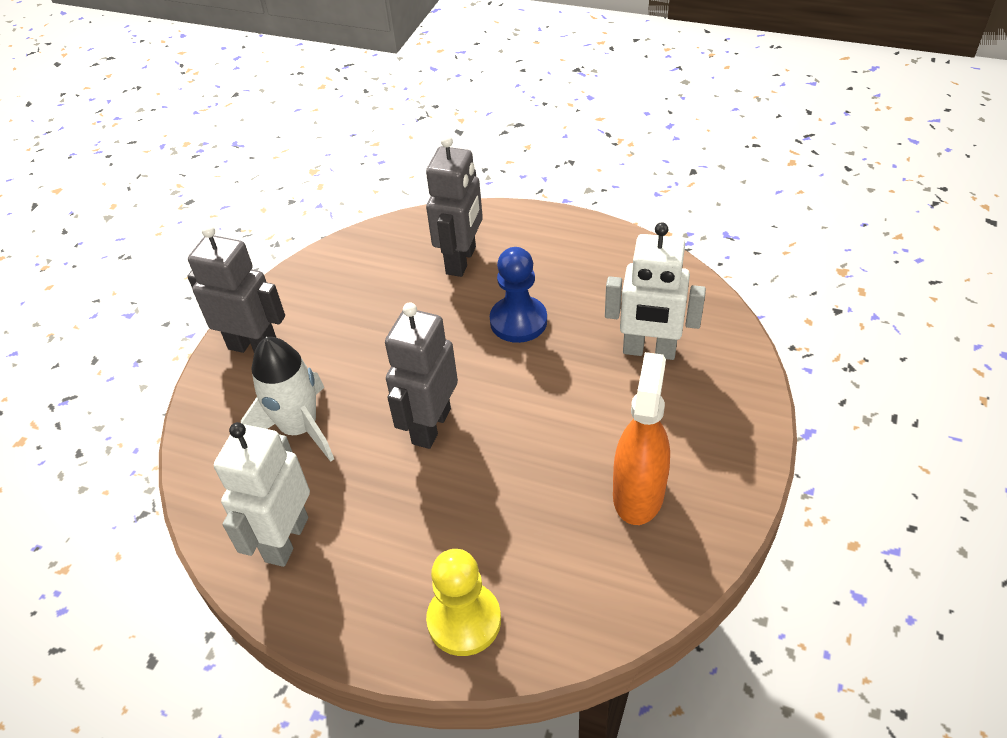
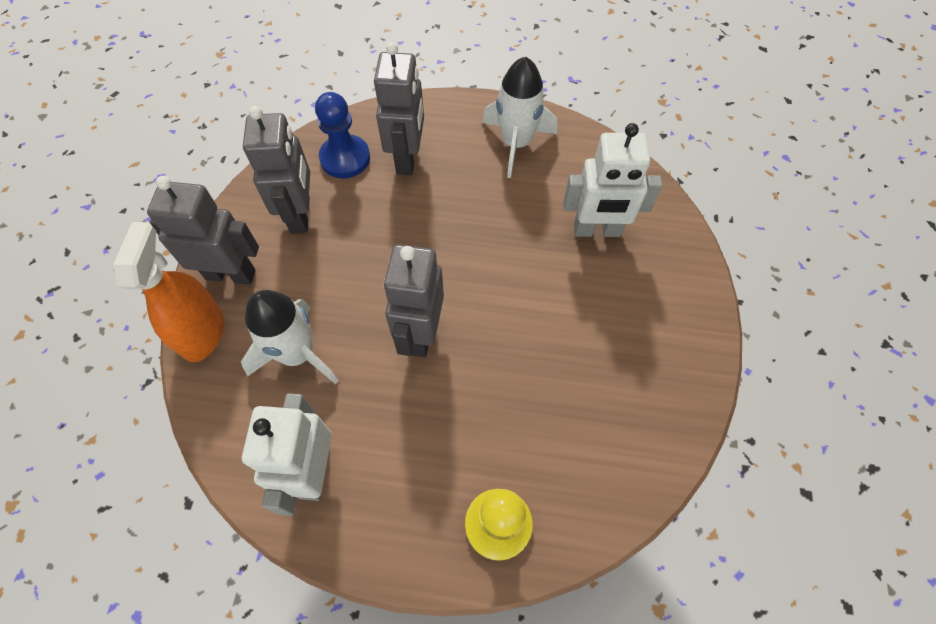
camera: 15 degrees left, 15 degrees up
(338, 301) = (301, 214): none -> grey robot
(518, 321) = (474, 215): blue pawn -> blue pawn (345, 158)
(581, 258) = (516, 143): none -> white rocket
(638, 494) = (620, 373): orange spray bottle -> orange spray bottle (202, 332)

